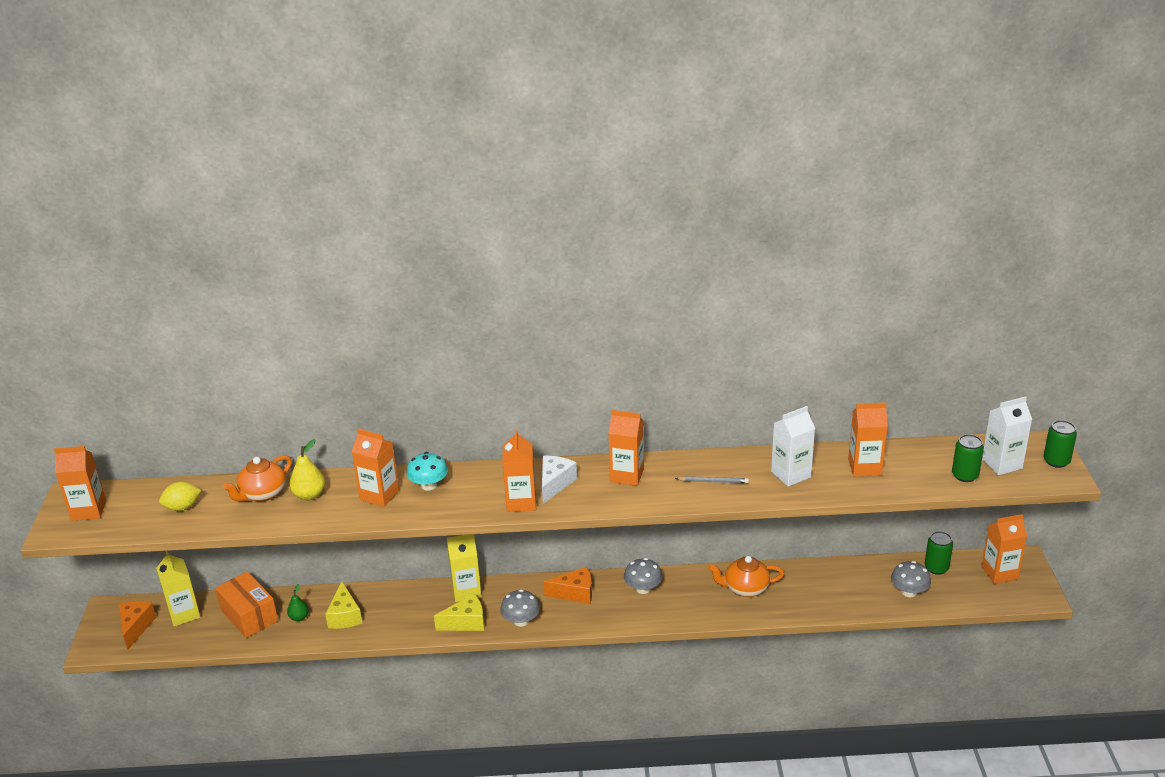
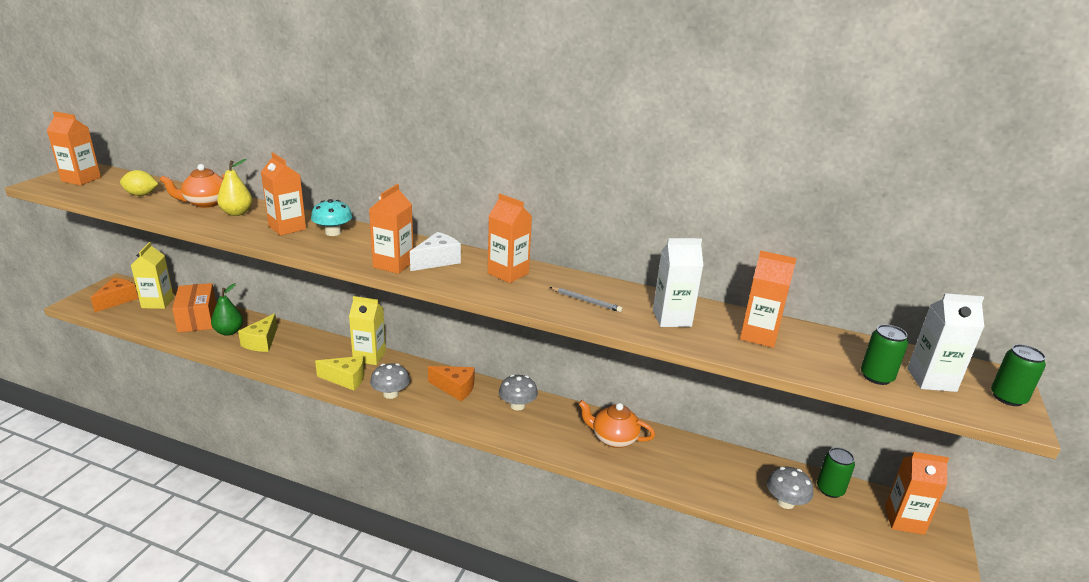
camera: 20 degrees right, 5 degrees down
(299, 617) = (229, 332): green pear -> green pear, size x1.56

